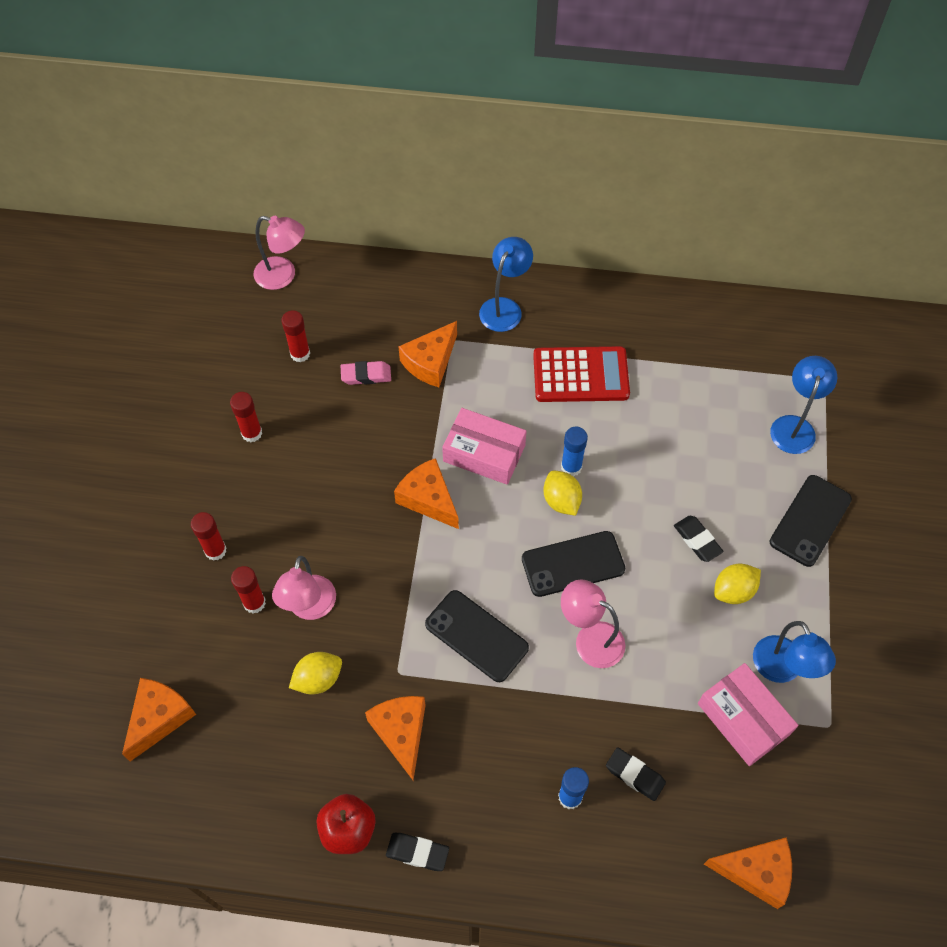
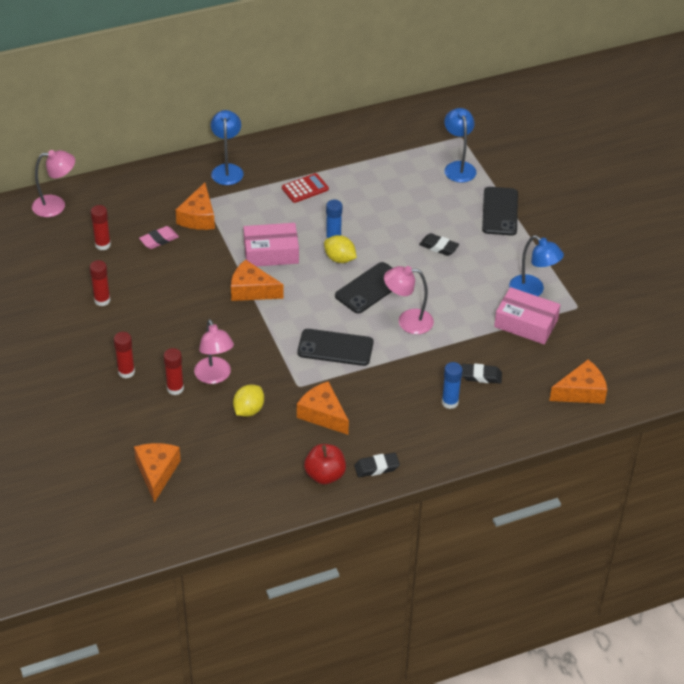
camera: 30 degrees left, 15 degrees down
(580, 375) = (305, 188): red calculator -> red calculator, size x0.59
(733, 591) = (478, 264): yellow lemon -> none

